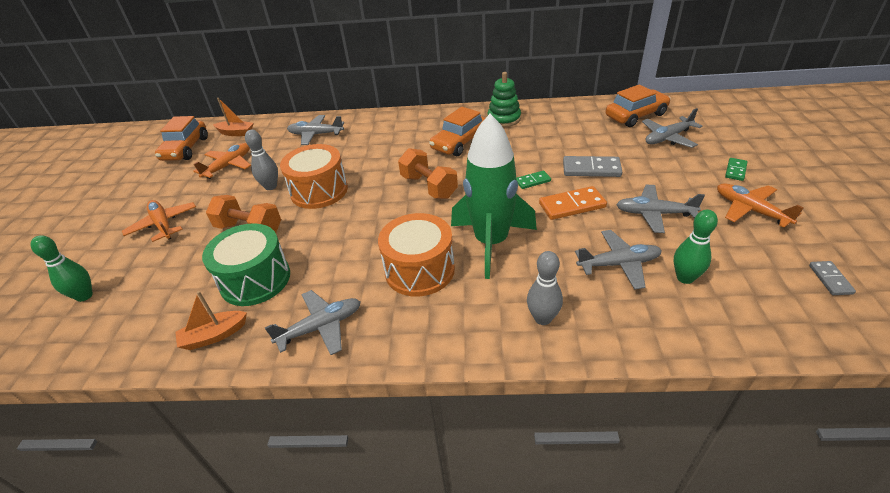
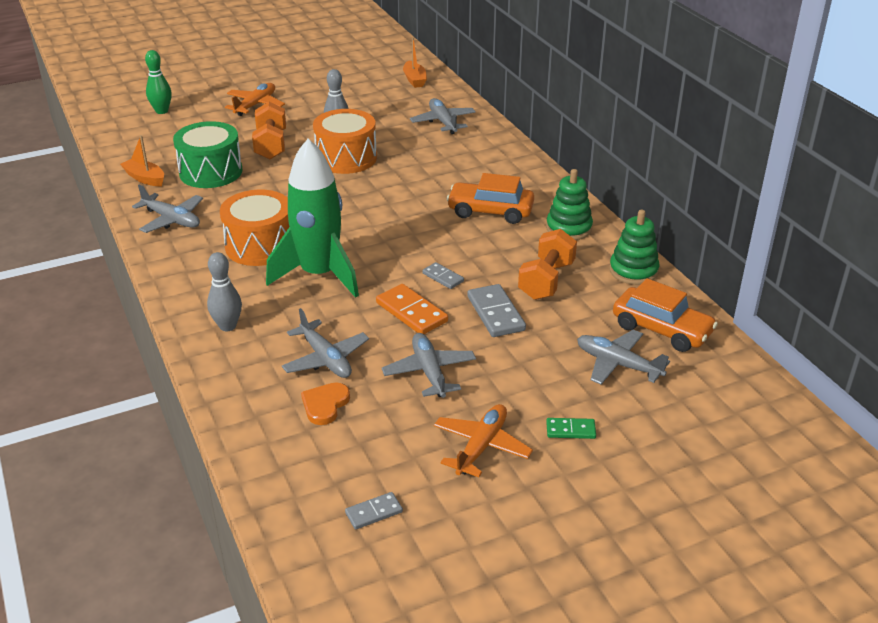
camera: 60 degrees right, 5 degrees down
(186, 149) = (369, 67): orange car -> none
(228, 166) = (356, 98): orange plane -> none
(429, 186) = (391, 215): orange dumbbell -> orange dumbbell (546, 280)
(533, 181) = (443, 277): green domino -> grey domino
(568, 109) = (633, 271): none -> green stacking toy
(685, 278) = (325, 405): green bowling pin -> orange heart

